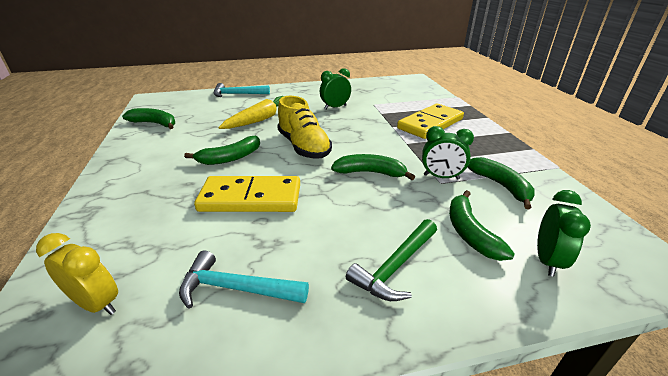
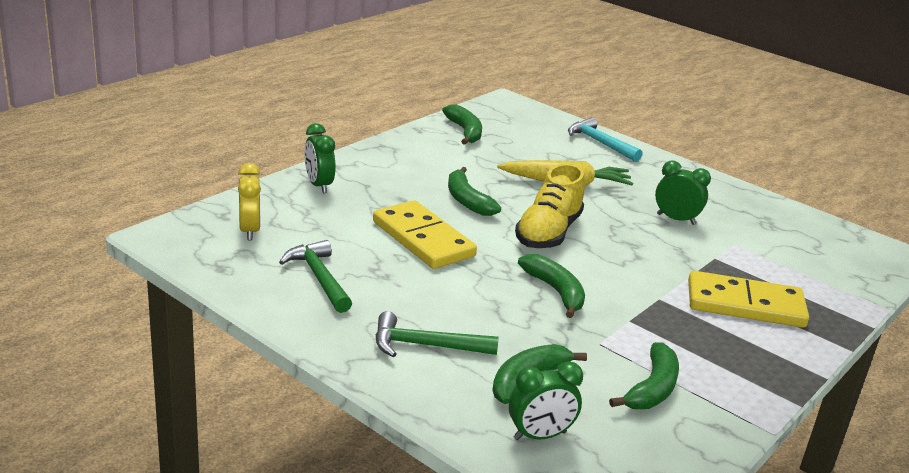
camera: 50 degrees right, 5 degrees down
(230, 158) = (467, 200): green banana -> green banana turned 45 degrees clockwise
(236, 288) = (319, 278): turquoise hammer -> green hammer
(441, 177) = (612, 341): green clock -> green clock (319, 185)

